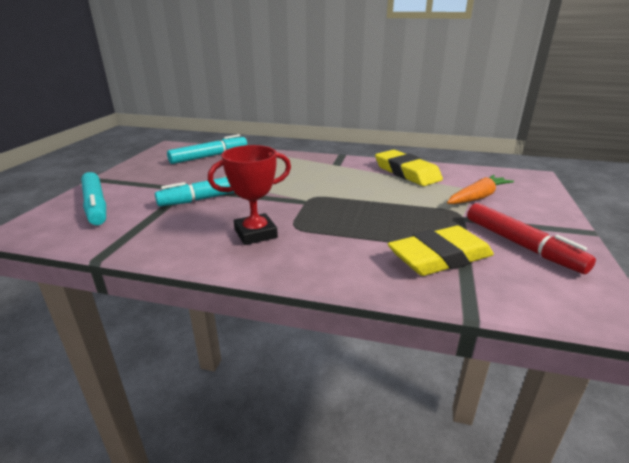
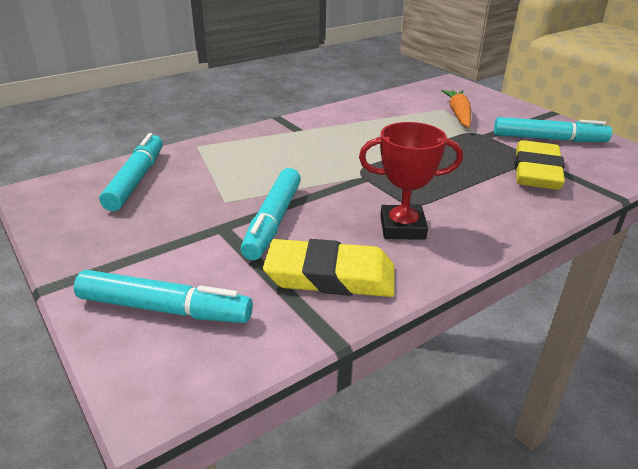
camera: 50 degrees left, 5 degrees up
(255, 233) = (402, 228): red trophy -> red trophy turned 75 degrees clockwise
(406, 172) = (371, 113): yellow eraser -> yellow eraser (330, 276)
(521, 245) = (548, 139): red marker -> turquoise marker

